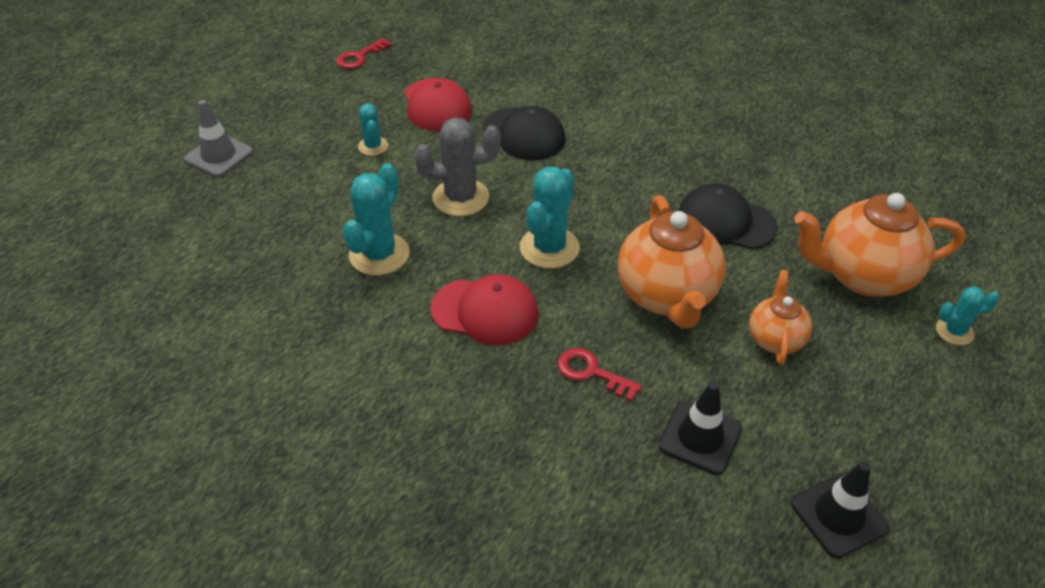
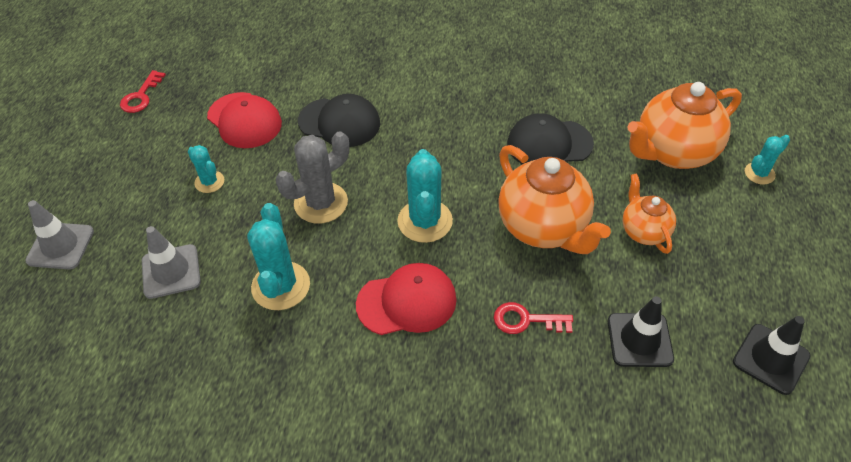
camera: 25 degrees left, 5 degrees up
(294, 208) = (171, 271): none -> grey traffic cone

